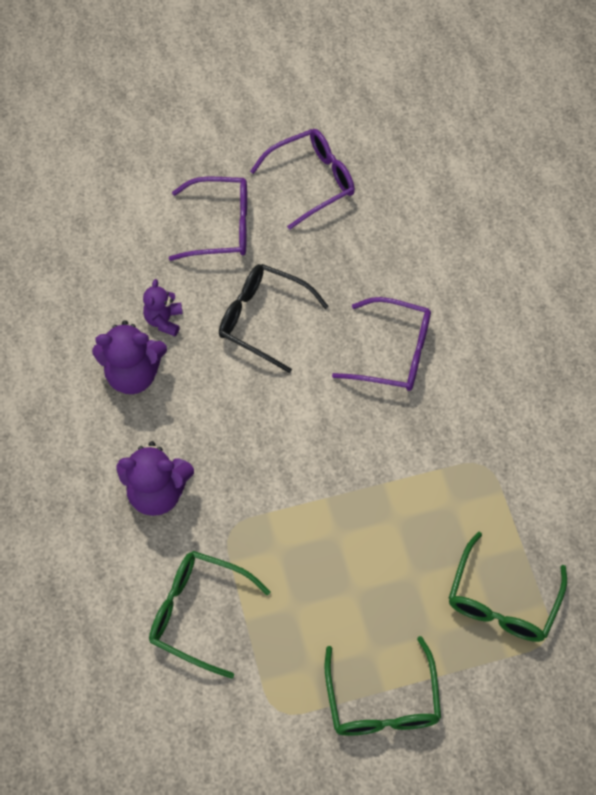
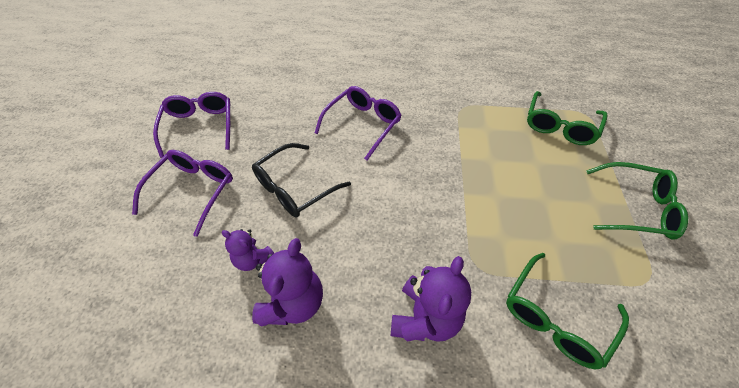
camera: 70 degrees left, 10 degrees down
(502, 601) = (560, 126): green glasses -> green glasses turned 75 degrees clockwise

